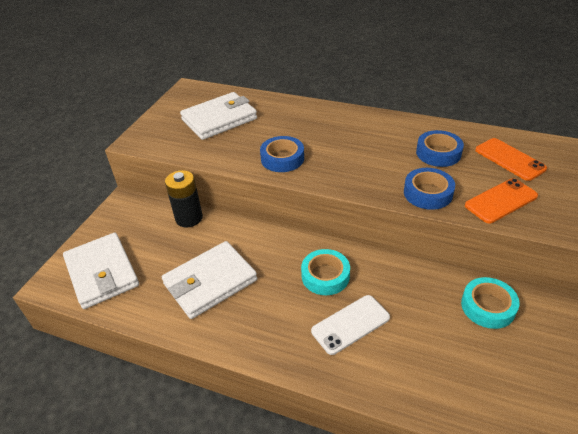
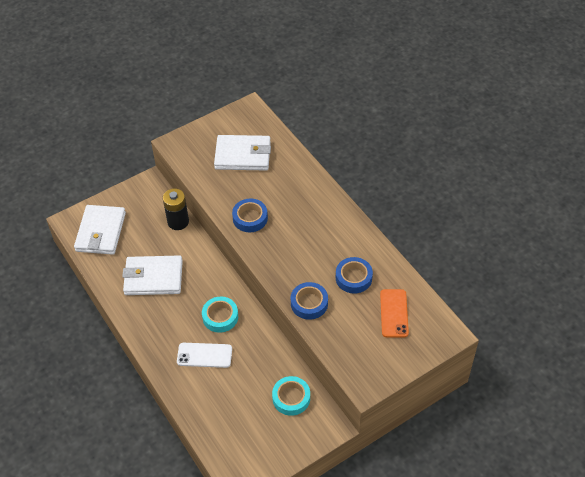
camera: 35 degrees right, 10 degrees up
(501, 201) = (346, 338): orange phone -> none

